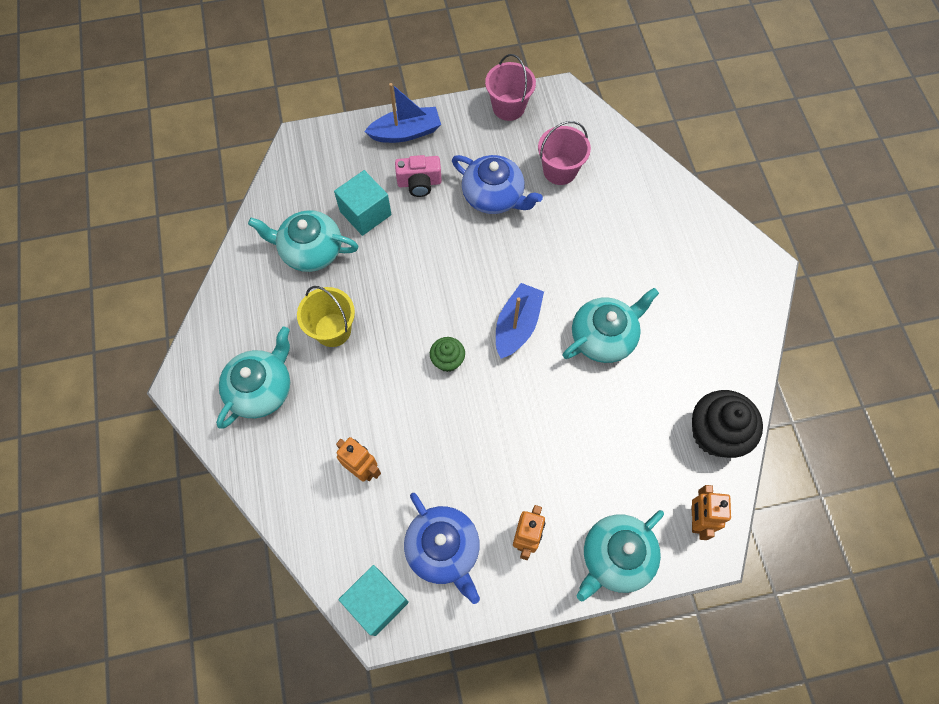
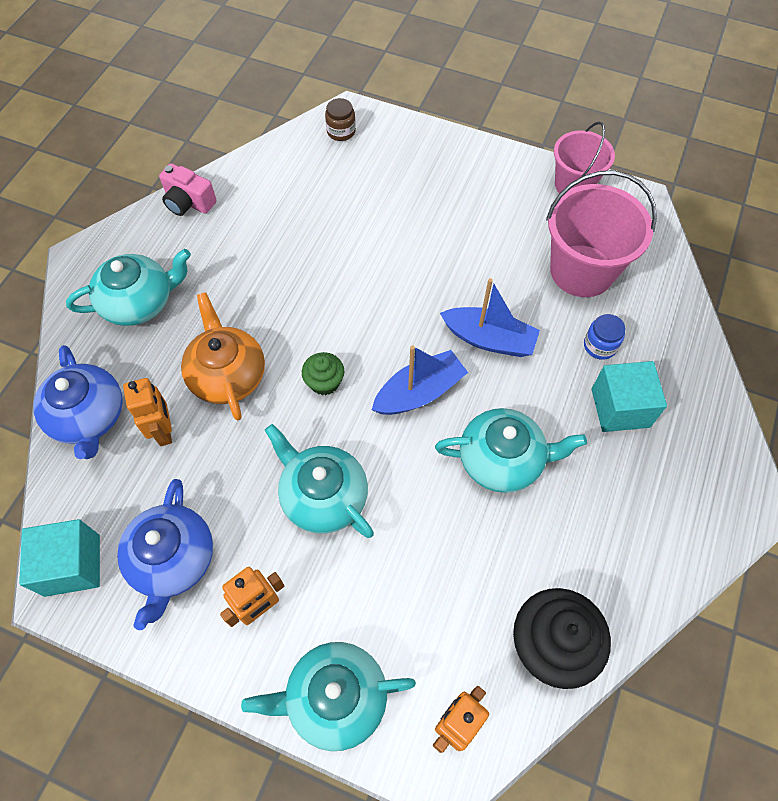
camera: 35 degrees right, 5 degrees down
(306, 160) = (341, 131): none -> brown jar
(310, 250) = (281, 209): turquoise teapot -> turquoise teapot (323, 496)
(333, 330) = (242, 289): yellow bucket -> none
(365, 213) = (357, 205): turquoise cube -> turquoise cube (620, 408)
(374, 399) = (227, 375): none -> orange teapot
(406, 132) = (452, 155): blue boat -> blue boat (489, 339)
(419, 183) = (429, 206): pink camera -> pink camera (189, 202)
(494, 196) = (493, 258): blue teapot -> blue teapot (88, 417)
(560, 170) = (582, 271): pink bucket -> pink bucket, size x1.55
(609, 218) = (600, 346): none -> blue jar

